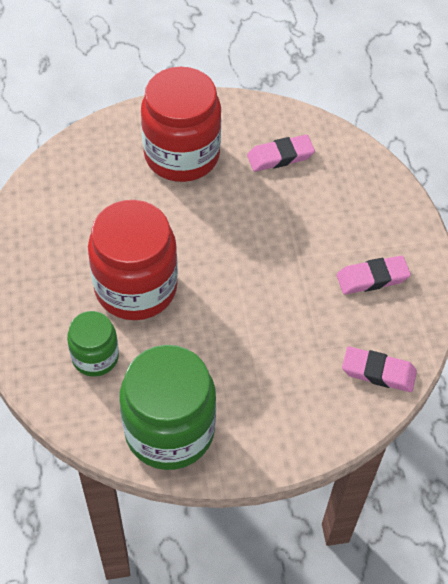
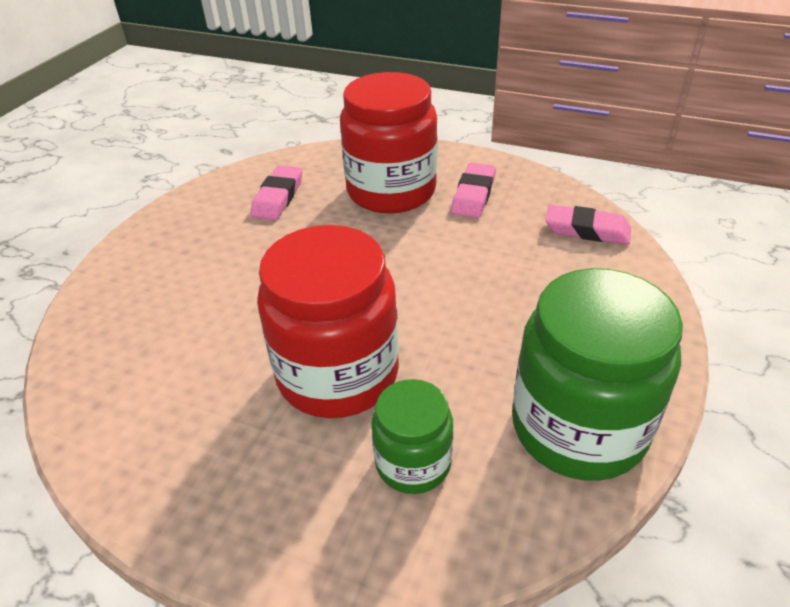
camera: 55 degrees left, 15 degrees down
(182, 155) = (196, 262): red jar -> red jar (391, 191)
(378, 372) = (587, 230): pink eraser -> pink eraser turned 60 degrees clockwise

